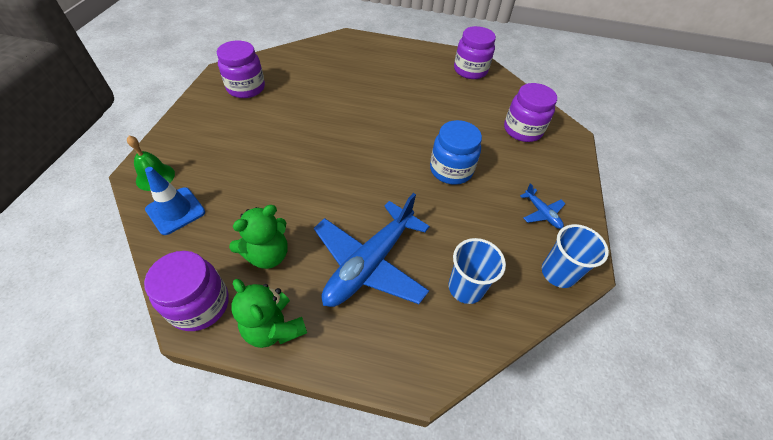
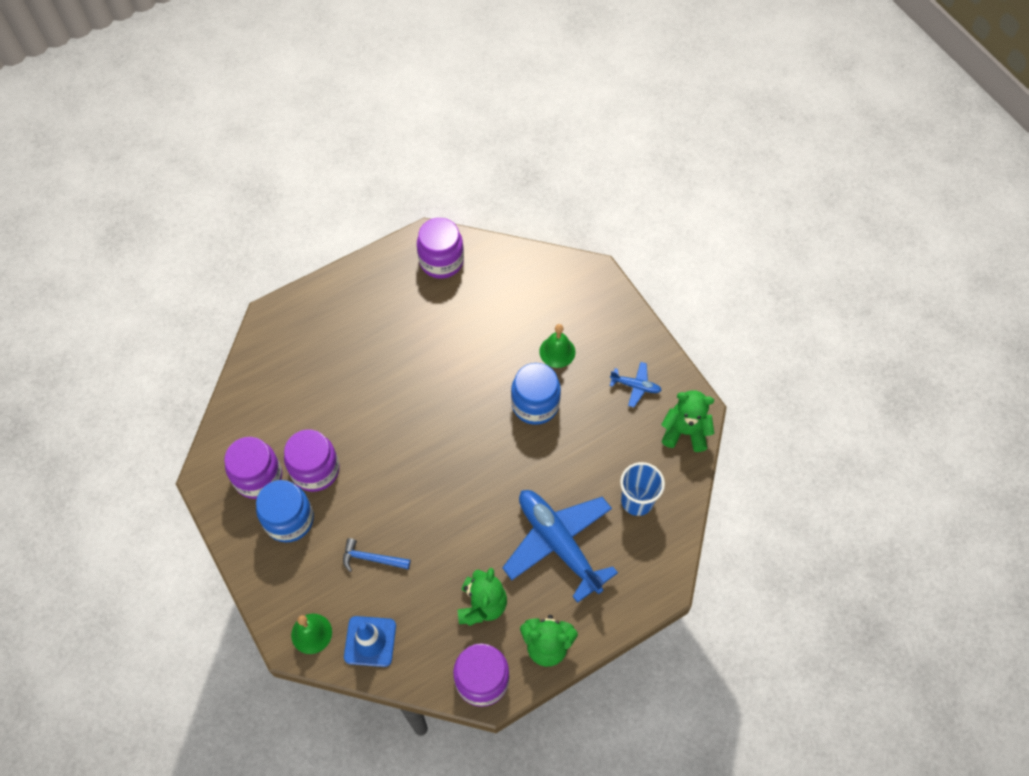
camera: 40 degrees left, 10 degrees up
(231, 116) = (289, 519): none -> blue jar
(243, 168) = (371, 558): none -> blue hammer
(370, 263) = (558, 543): blue plane -> blue plane turned 150 degrees clockwise
(499, 154) = (557, 351): none -> green bell
(522, 130) = (553, 304): purple jar -> purple jar (315, 470)
(558, 273) = (685, 432): blue cup -> green teddy bear

